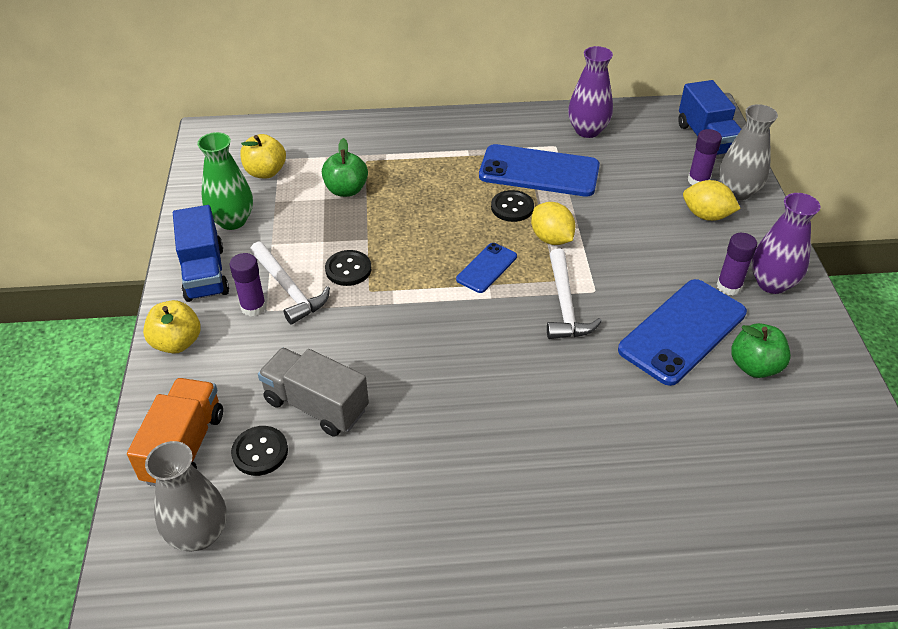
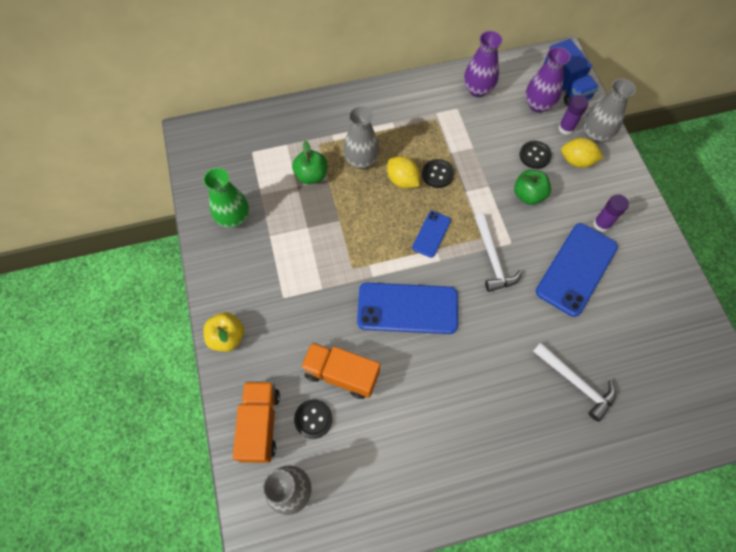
camera: 10 degrees left, 20 degrees up
(204, 273) = (228, 271): blue truck -> none
(253, 307) = (273, 296): purple glue stick -> none
(265, 172) = (245, 166): yellow apple -> none
(288, 289) = (294, 276): white hammer -> white hammer (576, 382)
(316, 405) = (341, 374): grey truck -> orange truck
(348, 269) = (332, 251): black button -> black button (535, 155)
(415, 183) = (361, 160): none -> grey vase
(539, 171) = (450, 136): blue phone -> blue phone (407, 308)
(551, 238) = (471, 199): yellow lemon -> yellow lemon (402, 180)
(754, 366) = (628, 291): green apple -> green apple (528, 195)
(772, 283) = (630, 217): purple vase -> purple vase (538, 105)

